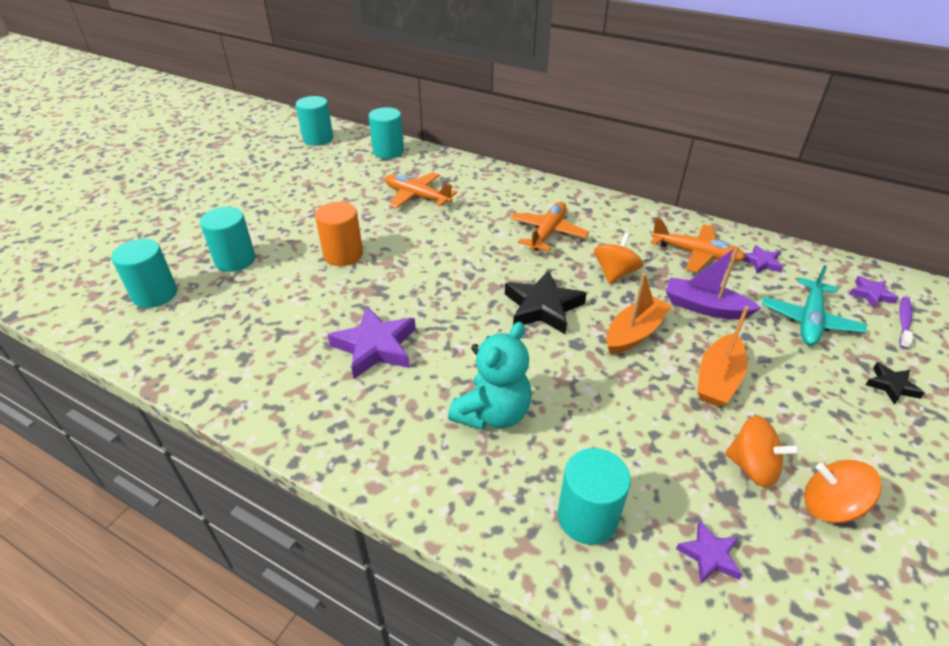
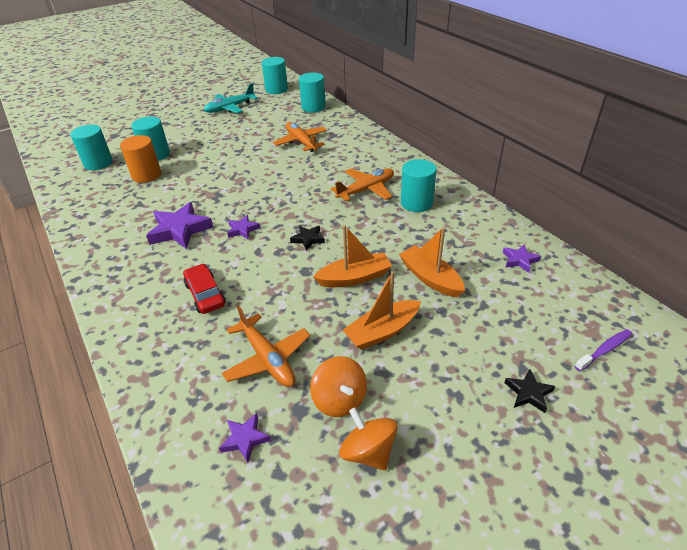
camera: 30 degrees right, 0 degrees up
(343, 254) = (218, 168): orange cylinder -> orange cylinder (146, 175)
(492, 413) = (205, 294): turquoise teddy bear -> red car
(542, 307) = (308, 239): black star -> black star, size x0.53
(587, 517) = (195, 379): turquoise cylinder -> turquoise cylinder (416, 203)
(615, 273) = (386, 232): orange spinning top -> none
(695, 254) = (468, 237): orange plane -> orange plane (267, 358)
(705, 307) = (430, 278): purple boat -> orange boat
(809, 320) = (511, 317): turquoise plane -> turquoise plane (230, 108)
(871, 294) = (598, 317): purple star -> purple star (242, 230)

